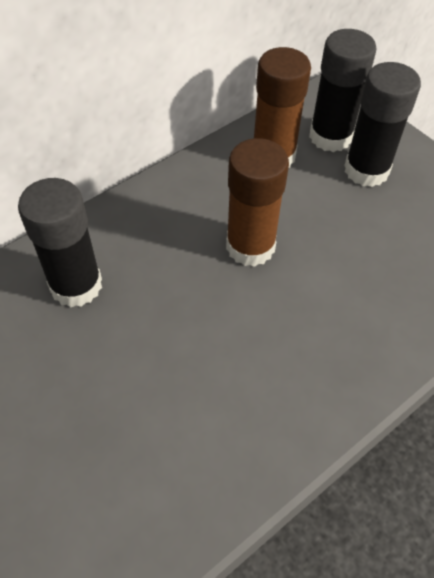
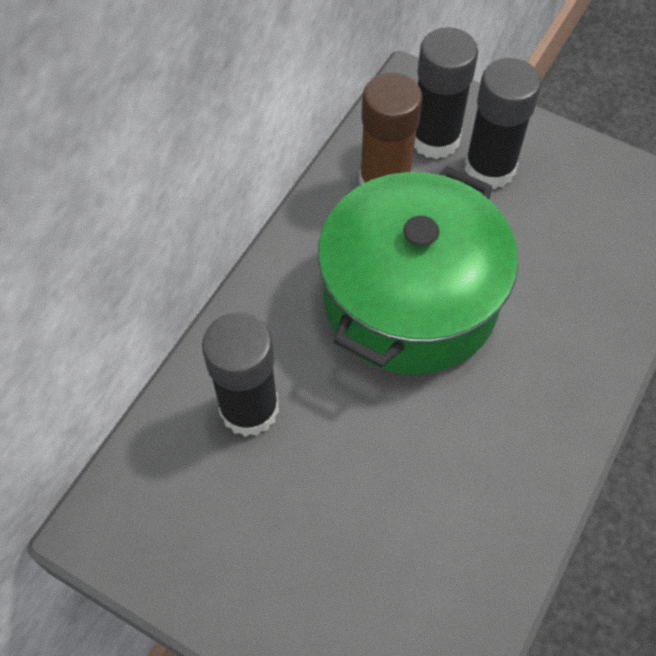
camera: 20 degrees left, 5 degrees up
(250, 246) = (410, 299): brown glue stick -> green pot

